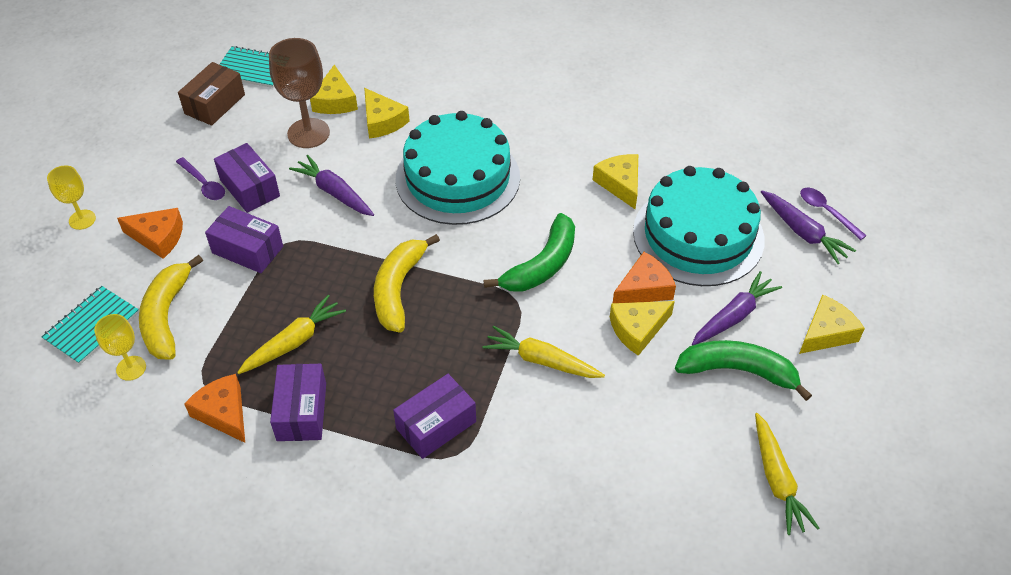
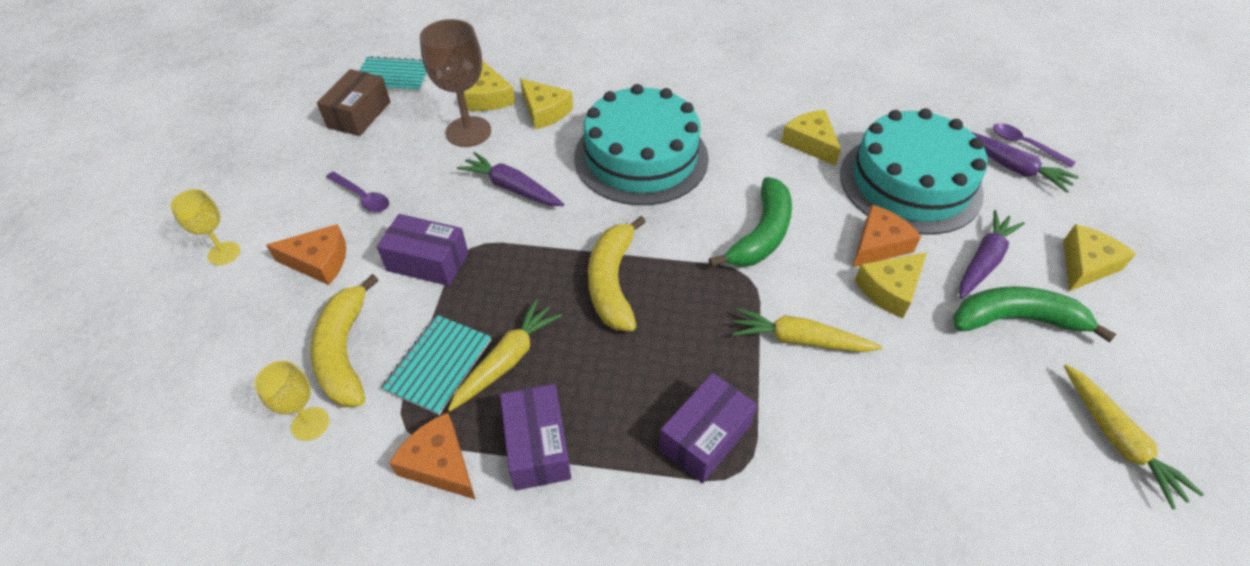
camera: 10 degrees left, 0 degrees up
(92, 326) = (252, 378): turquoise notebook -> turquoise notebook (438, 365)
(249, 188) = (415, 195): purple box -> none

